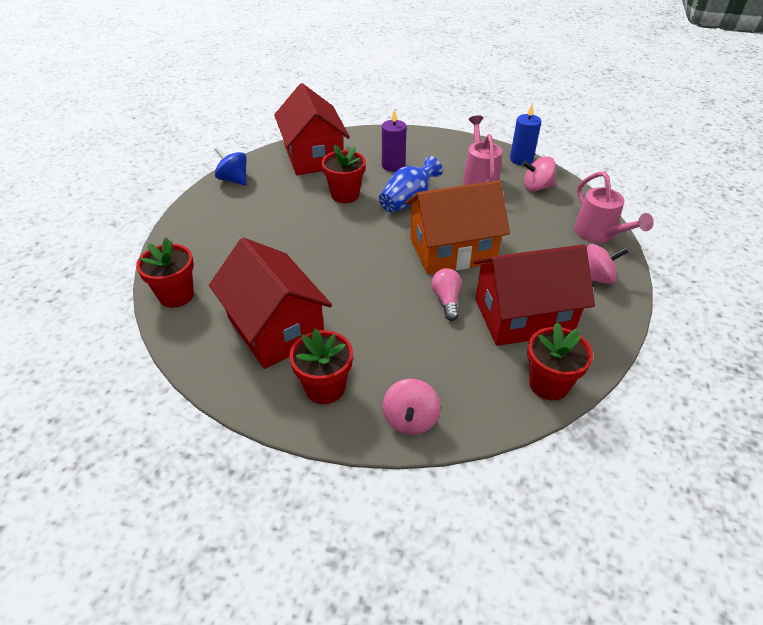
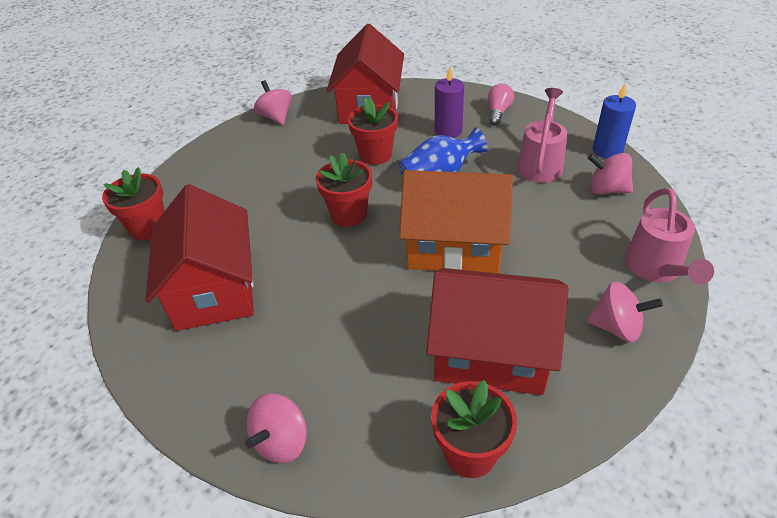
camera: 25 degrees right, 0 degrees up
(233, 179) = (276, 117): blue spinning top -> pink spinning top
(325, 388) = (219, 372): red flower pot -> red flower pot (349, 214)
(446, 300) = (411, 306): pink light bulb -> pink light bulb (498, 112)

